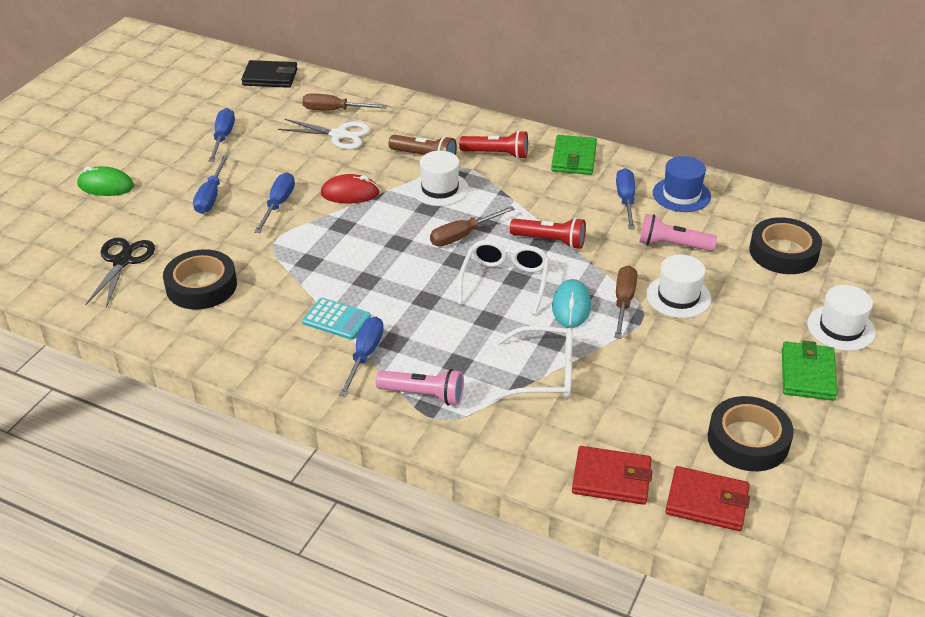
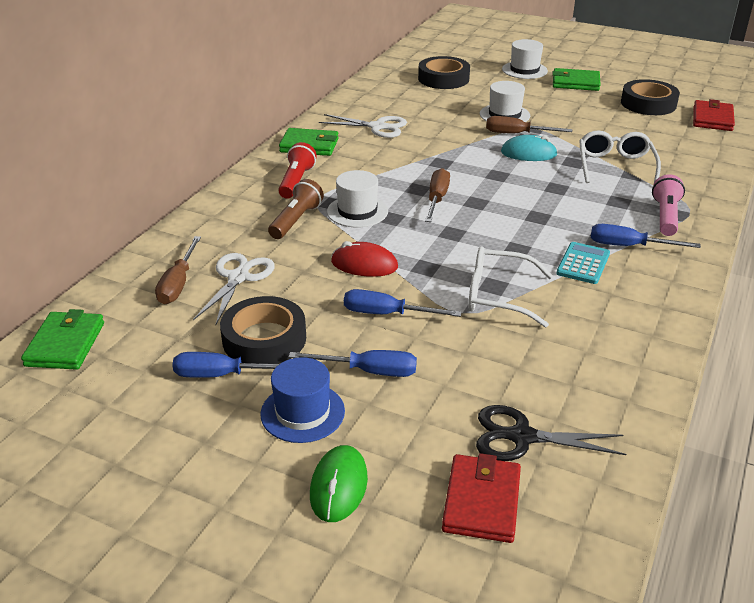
camera: 90 degrees left, 5 degrees down
(201, 286) = (555, 359): black tape -> black tape (264, 339)
(270, 77) = (65, 344): black wallet -> green wallet
(350, 193) = (364, 265): red mouse -> red mouse turned 75 degrees counterclockwise
(463, 236) = (437, 199): brown screwdriver -> brown screwdriver turned 135 degrees counterclockwise
(505, 281) = (502, 180): white glasses -> white glasses (498, 296)
(550, 241) = (440, 159): red flashlight -> none
(611, 478) = (711, 146): red wallet -> red wallet (481, 501)
(625, 200) = (378, 127): blue screwdriver -> white scissors
(672, 245) = (439, 113): pink flashlight -> none
(681, 195) = (369, 106): blue hat -> blue hat (302, 412)

